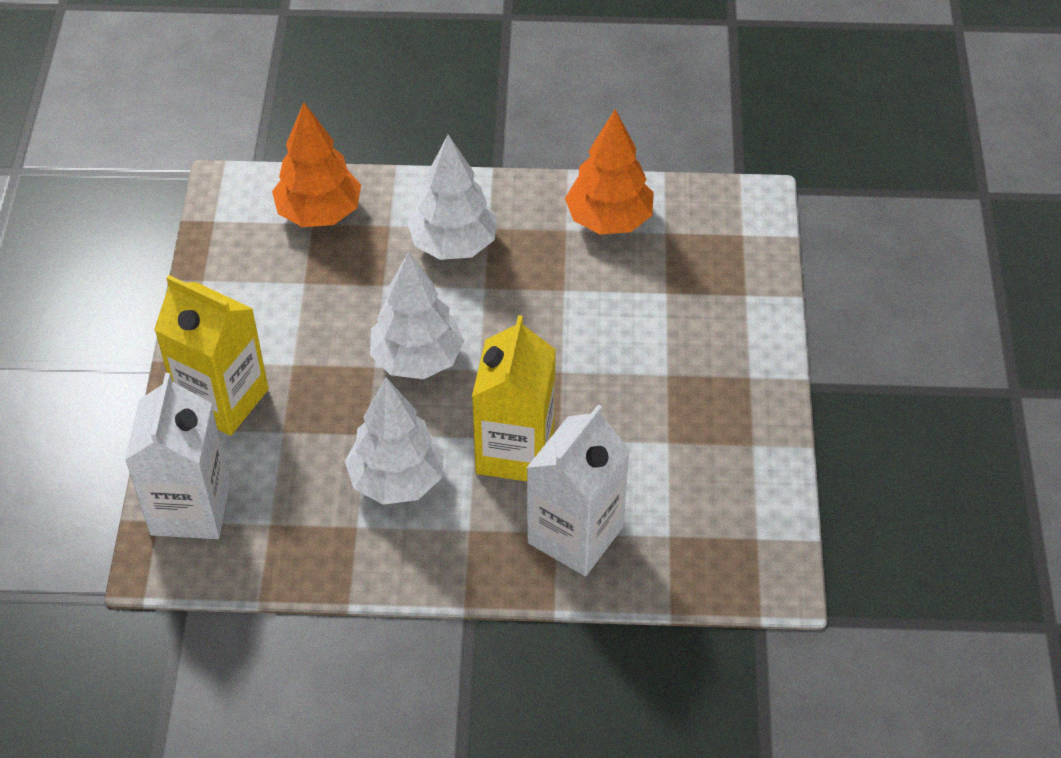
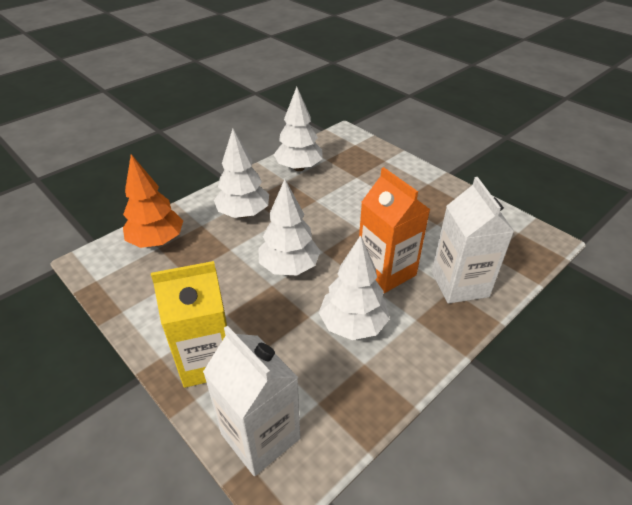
camera: 45 degrees left, 10 degrees down
(515, 451) = (386, 271): yellow carton -> orange carton
(609, 220) = (299, 168): orange tree -> white tree

